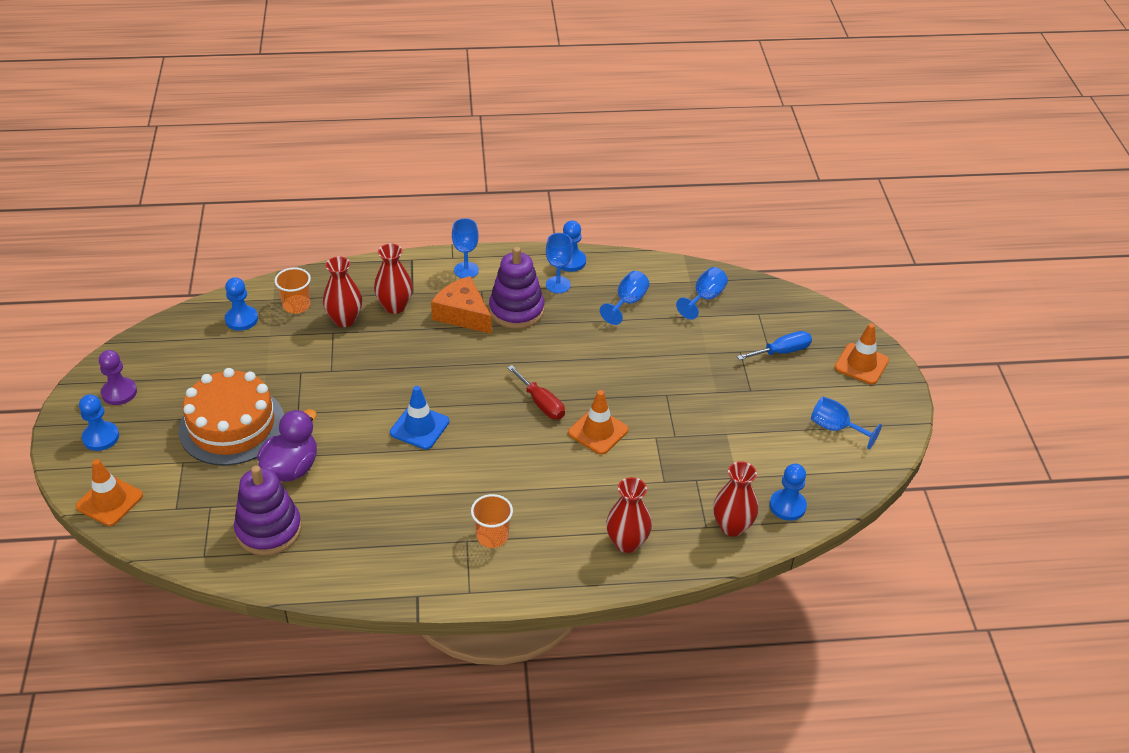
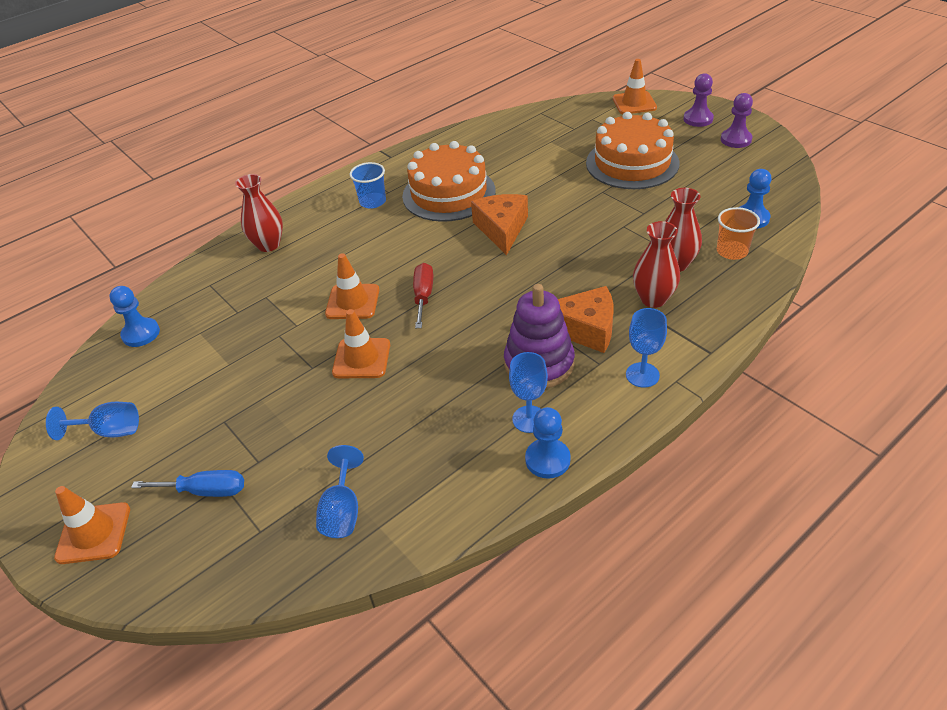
camera: 150 degrees right, 0 degrees up
(101, 437) = (698, 119): blue pawn -> purple pawn
(269, 530) = (521, 137): purple stacking toy -> none
(291, 468) = (556, 165): purple duck -> none
(417, 498) = (449, 193): none -> orange cake
(419, 427) = (502, 229): blue traffic cone -> orange cheese
(492, 536) = (372, 202): orange cup -> blue cup
(541, 403) = (423, 296): red screwdriver -> red screwdriver turned 75 degrees clockwise
(627, 380) = (361, 358): none -> orange traffic cone
(628, 302) = (431, 446): blue goblet -> none
(732, 526) = (186, 295): red vase -> none
(782, 351) = (205, 491): blue screwdriver -> blue screwdriver turned 120 degrees counterclockwise

